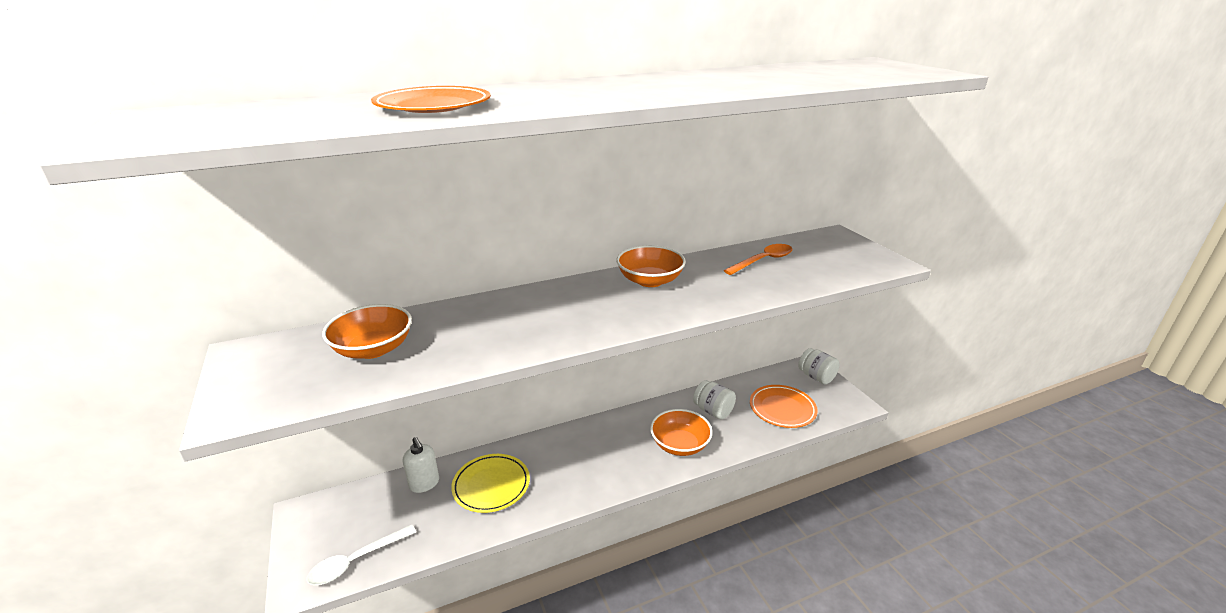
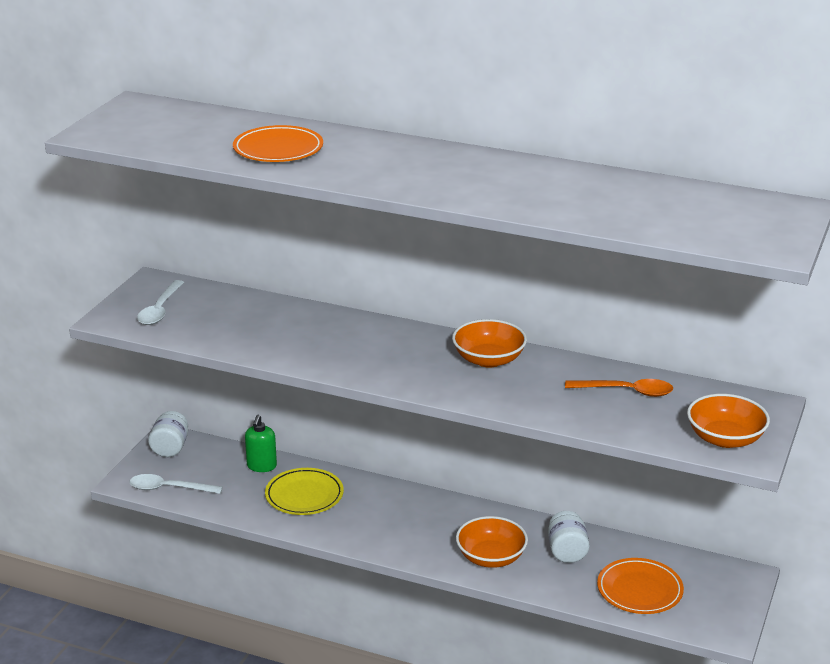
camera: 45 degrees right, 0 degrees up
(288, 374) = (160, 310): none -> white spoon
(373, 349) = (223, 316): orange bowl -> orange bowl (725, 438)
(424, 484) = (261, 466): white soap dispenser -> green soap dispenser
(816, 377) = (733, 588): white jar -> white jar (170, 448)

